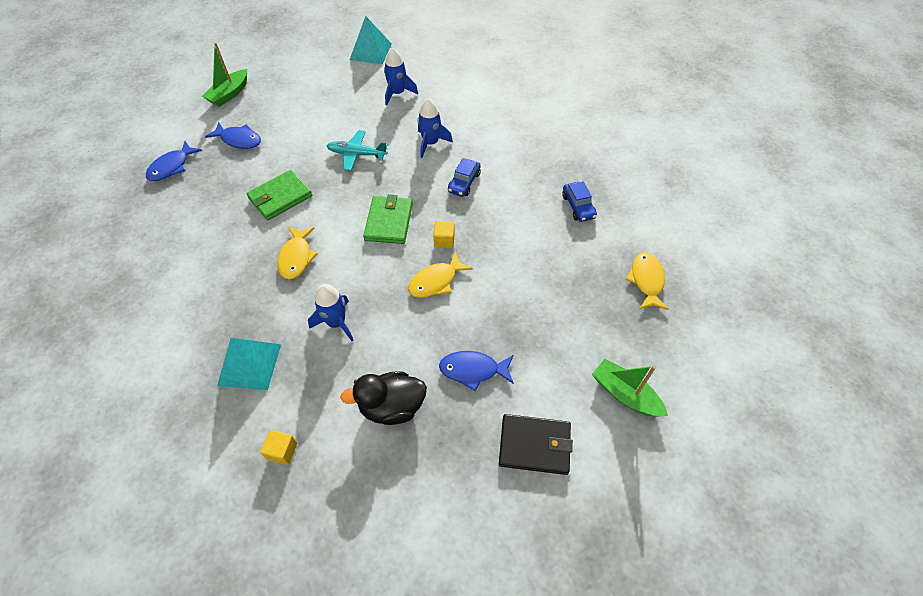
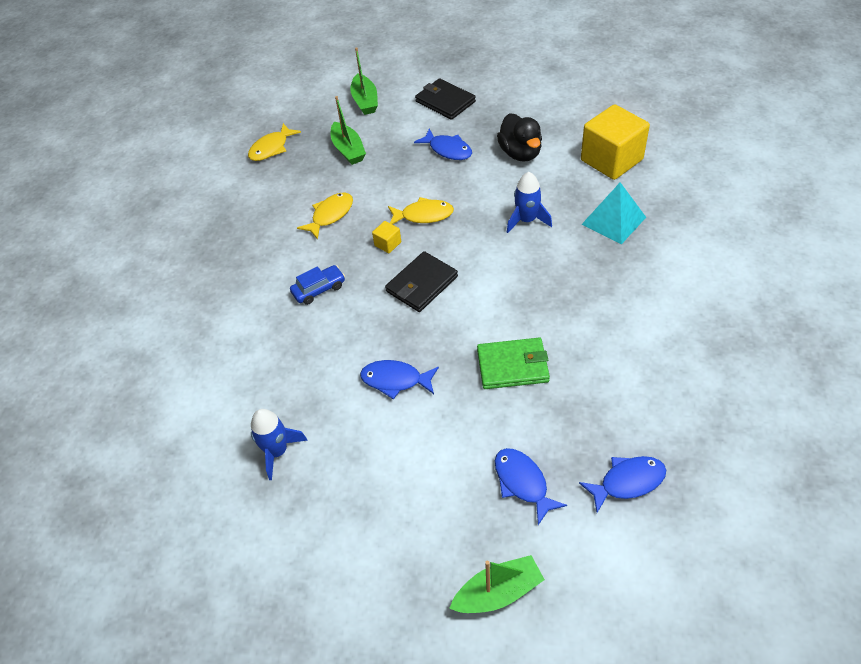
camera: 140 degrees left, 5 degrees down
(282, 451) = (611, 160): yellow cube -> yellow cube, size x2.42
(296, 257) = (530, 290): yellow fish -> yellow fish (330, 215)
(357, 154) = (395, 380): turquoise plane -> blue fish
(370, 51) = (242, 564): turquoise pyramid -> none
(389, 222) = (421, 284): green wallet -> black wallet
(392, 407) = (520, 153): black duck -> black duck turned 45 degrees clockwise
(430, 143) = (307, 352): blue rocket -> none
(573, 316) = (348, 150): none -> green boat
(578, 206) = (249, 219): blue car -> none

